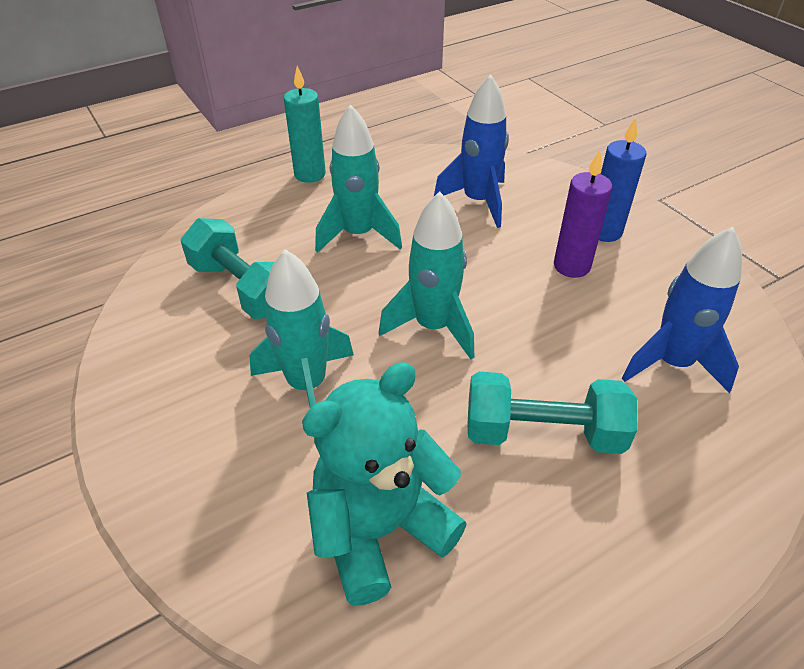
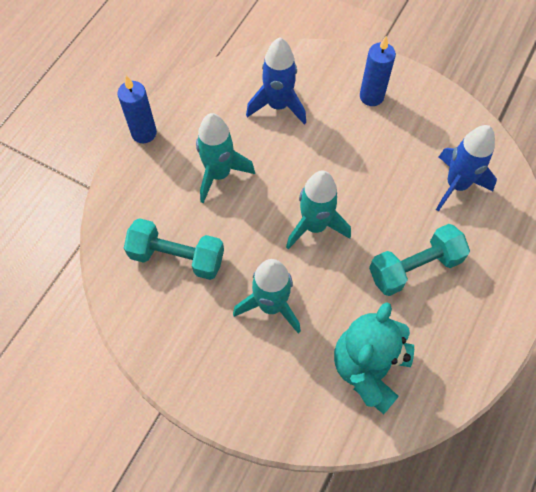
camera: 30 degrees left, 20 degrees up
(310, 174) = (144, 133): turquoise candle -> blue candle
(571, 266) = (367, 136): purple candle -> none

